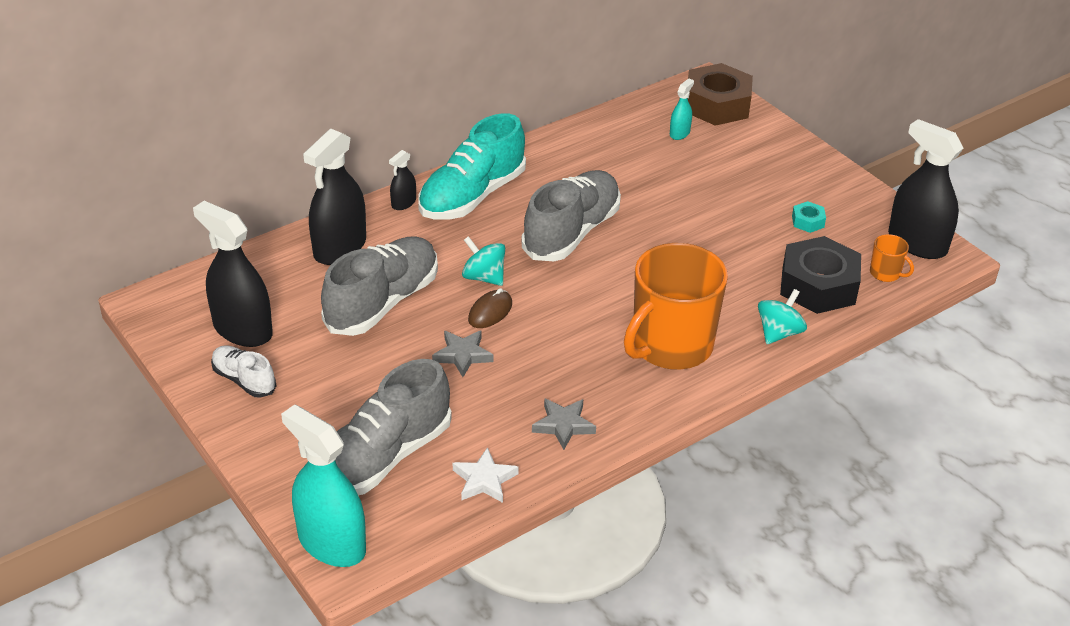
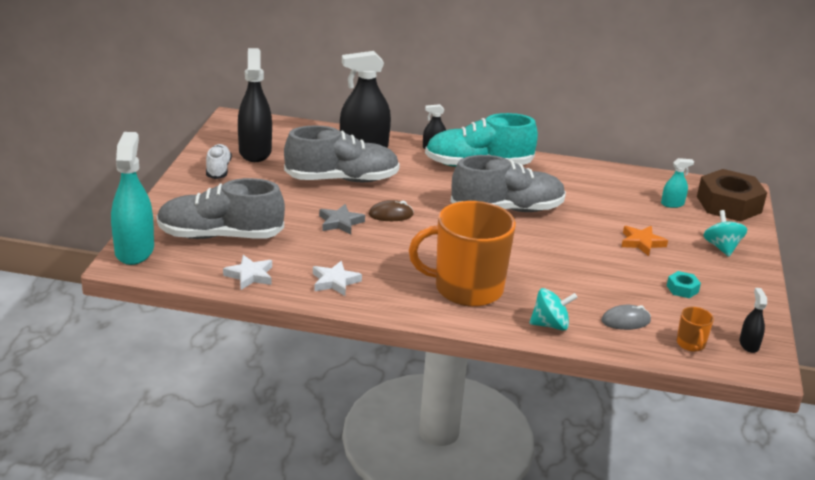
camera: 45 degrees right, 10 degrees down
(484, 277) = (416, 199): turquoise spinning top -> turquoise spinning top (721, 247)
(563, 425) = (335, 282): grey star -> white star
(717, 193) = (642, 243): none -> orange star
(818, 285) = (625, 321): black nut -> grey mouse
(917, 243) = (749, 344): black spray bottle -> black spray bottle, size x0.47

